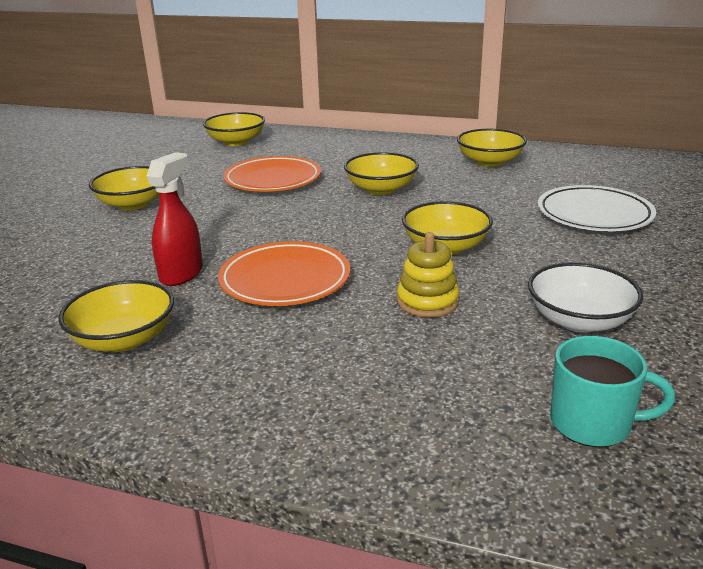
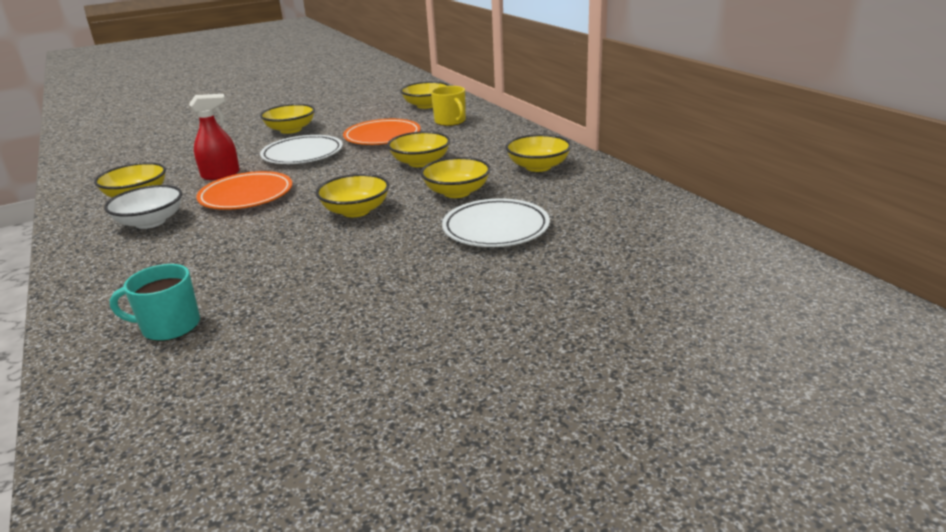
camera: 45 degrees right, 0 degrees up
(228, 221) = (302, 154): none -> white plate
(305, 149) = (450, 121): none -> yellow mug
(427, 301) = (268, 235): yellow stacking toy -> none
(485, 201) = (456, 192): none -> yellow bowl
(579, 320) = (301, 281): white bowl -> white bowl (150, 222)
(593, 423) = (169, 326): turquoise mug -> turquoise mug turned 120 degrees clockwise

